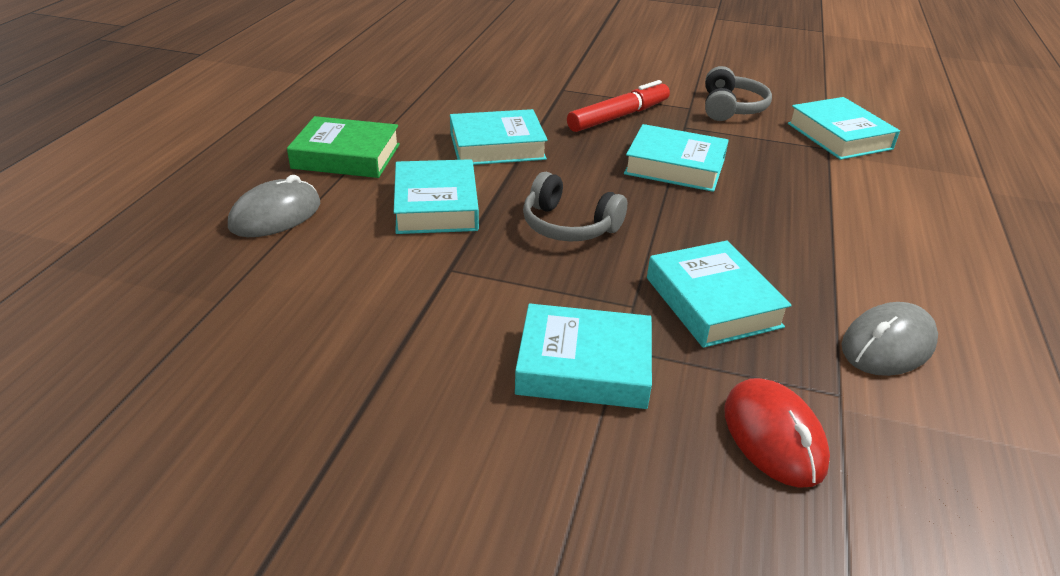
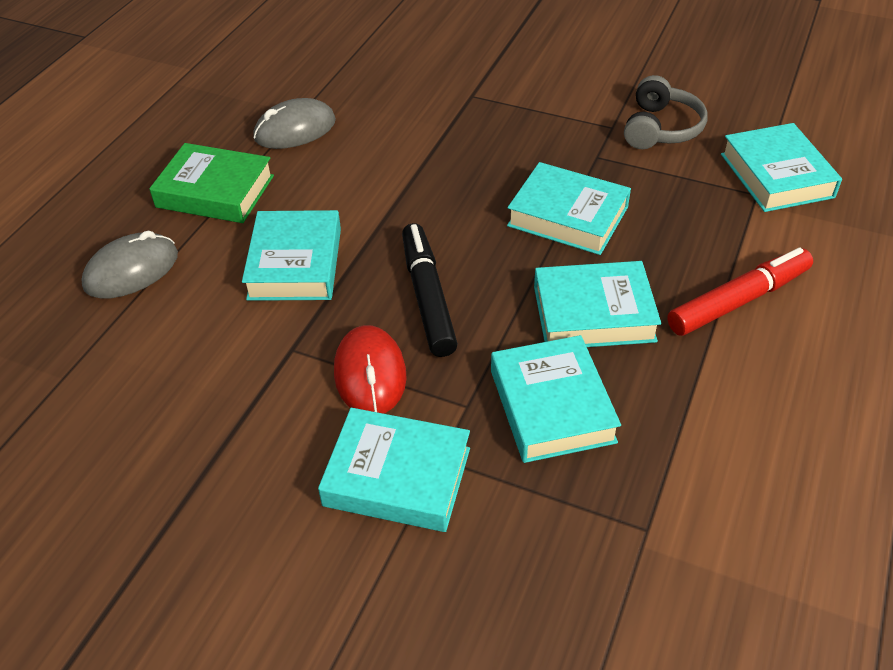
camera: 10 degrees right, 10 degrees up
(497, 146) = (378, 181): turquoise book -> turquoise book (593, 313)
(569, 226) = (428, 297): grey headphones -> black marker
(619, 116) = (525, 139): red marker -> red marker (738, 301)
(773, 436) = (561, 573): red mouse -> red mouse (370, 374)
(887, 345) = (721, 472): grey mouse -> grey mouse (295, 130)

